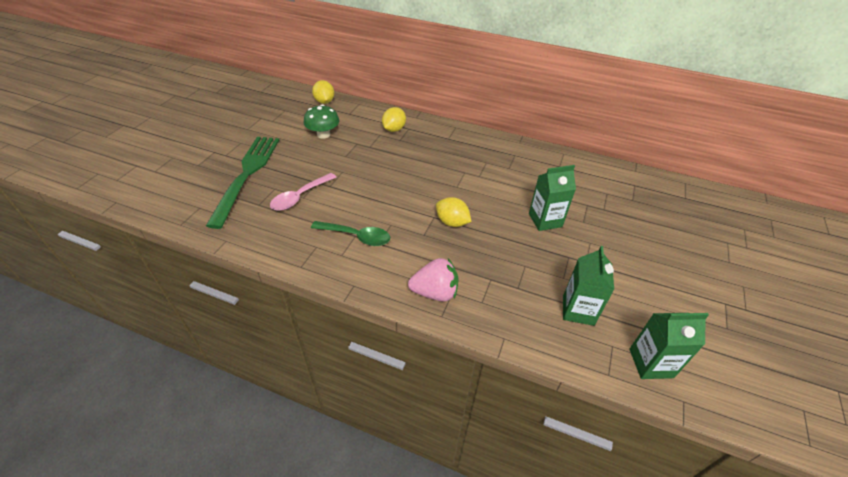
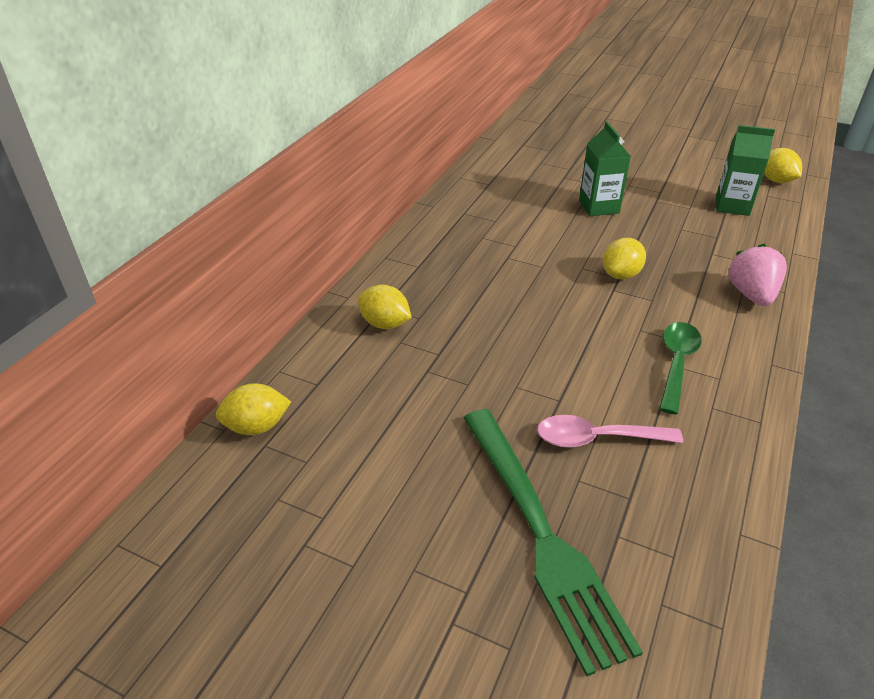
camera: 85 degrees left, 5 degrees down
(246, 175) = (541, 534): green fork -> green fork turned 120 degrees counterclockwise
(300, 197) = (597, 438): pink spoon -> pink spoon turned 135 degrees clockwise
(323, 134) = (393, 419): green mushroom -> none
(651, 363) = (776, 180): green carton -> yellow lemon

